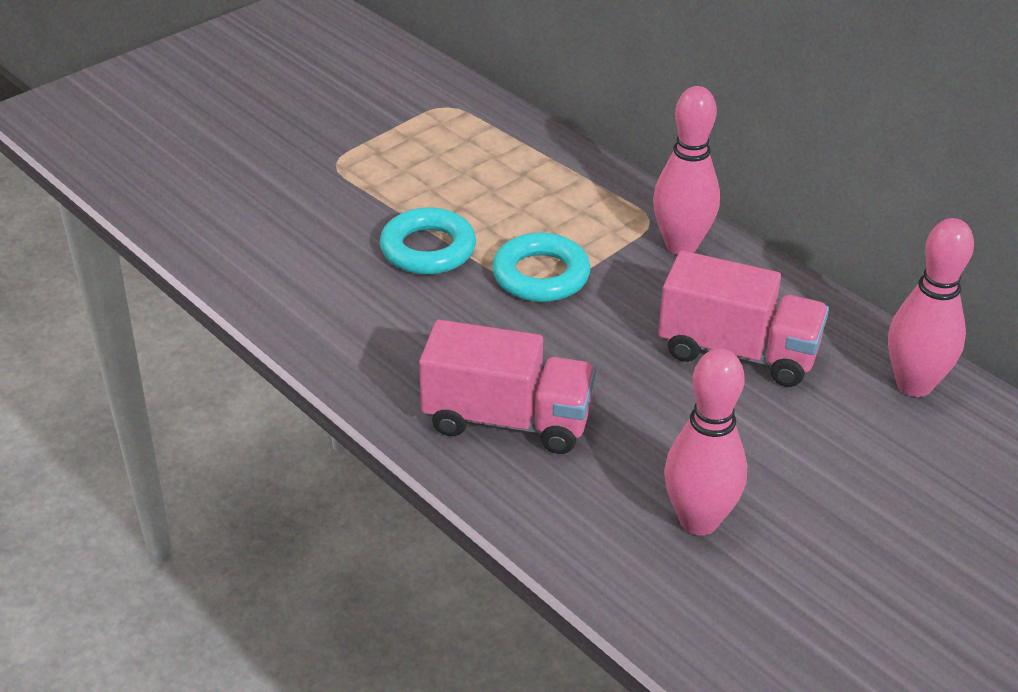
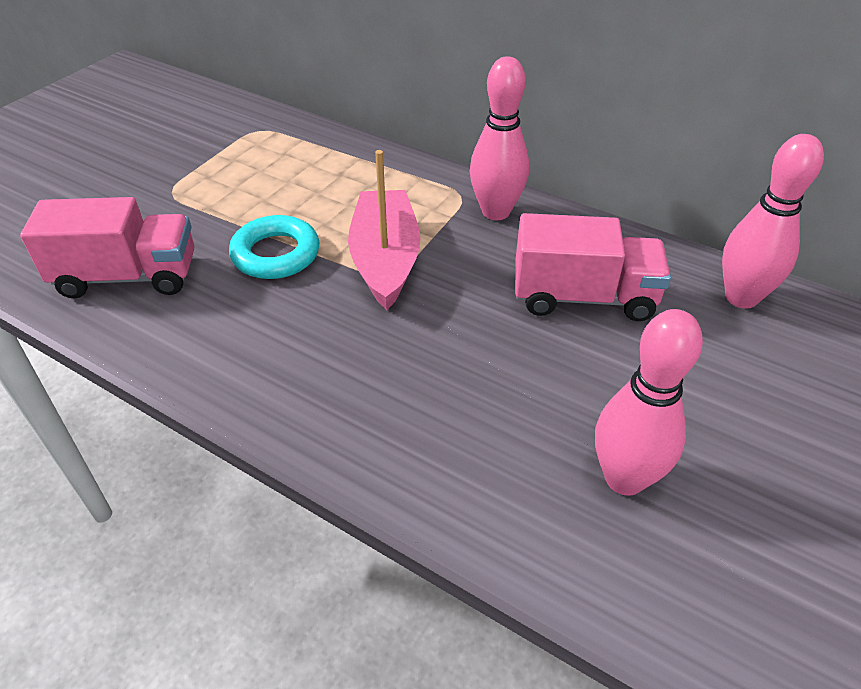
camera: 15 degrees left, 5 degrees up
(507, 420) = (402, 409): pink truck -> pink truck (127, 277)
(541, 275) = (385, 260): turquoise ring -> pink boat

